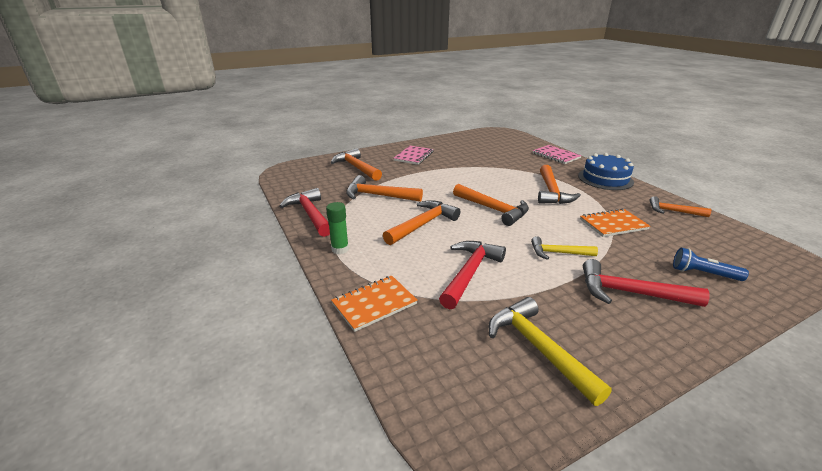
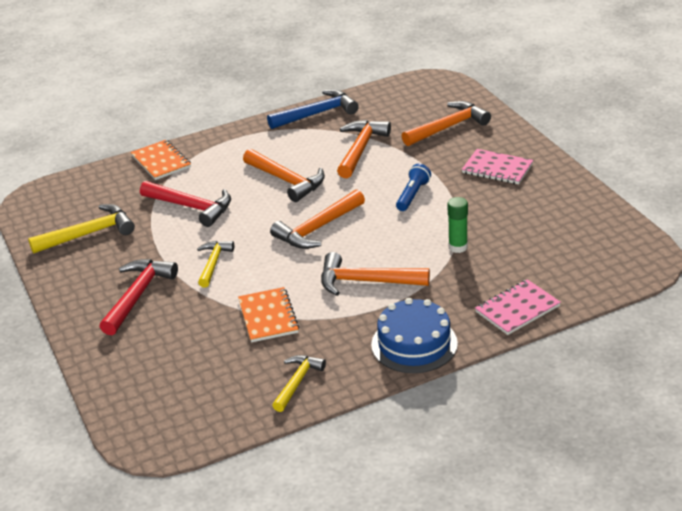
camera: 95 degrees right, 5 degrees up
(310, 214) = (317, 114): red hammer -> blue hammer
(340, 249) = (245, 138): green glue stick -> green glue stick (458, 247)
(673, 211) = (297, 382): orange hammer -> yellow hammer
(703, 273) = (154, 355): blue flashlight -> blue flashlight (412, 195)

